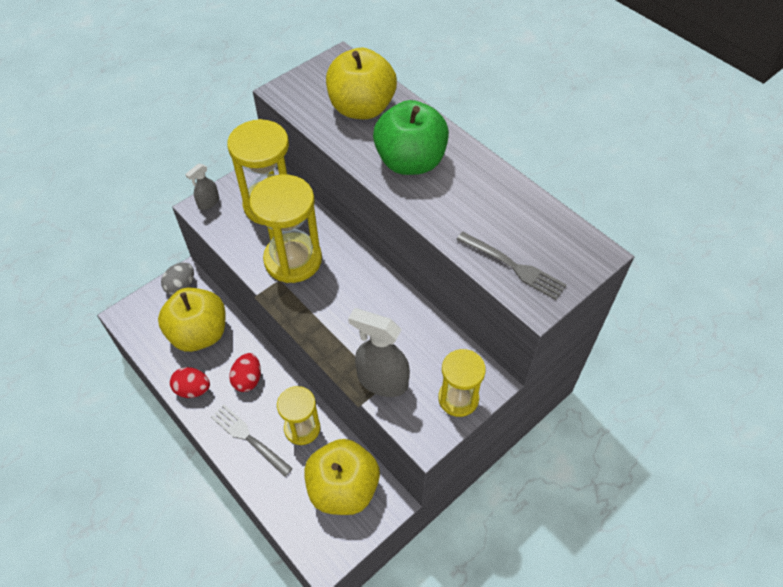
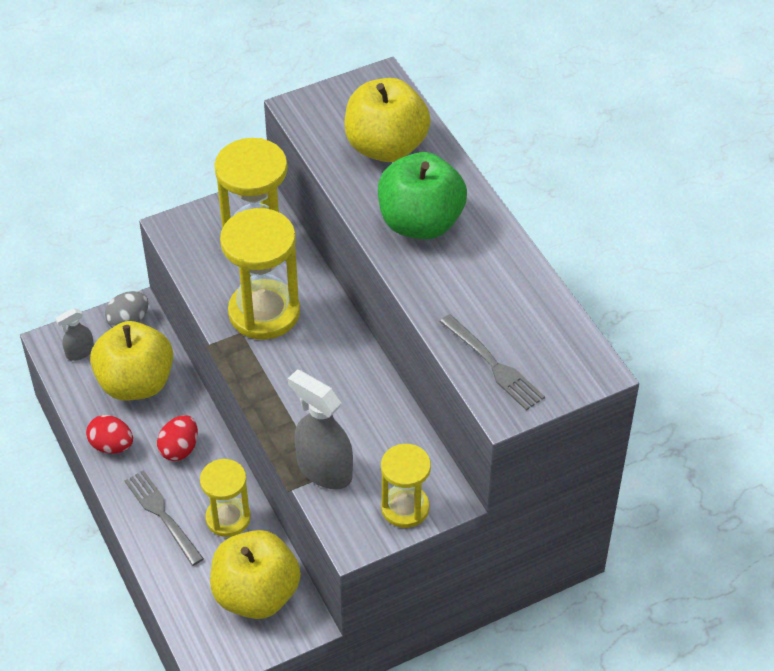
camera: 15 degrees right, 5 degrees down
(208, 203) = (183, 224): grey spray bottle -> grey spray bottle (79, 352)

